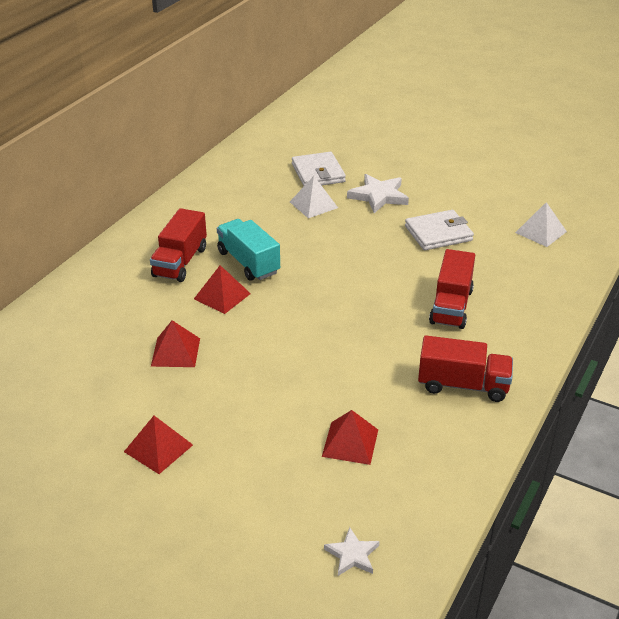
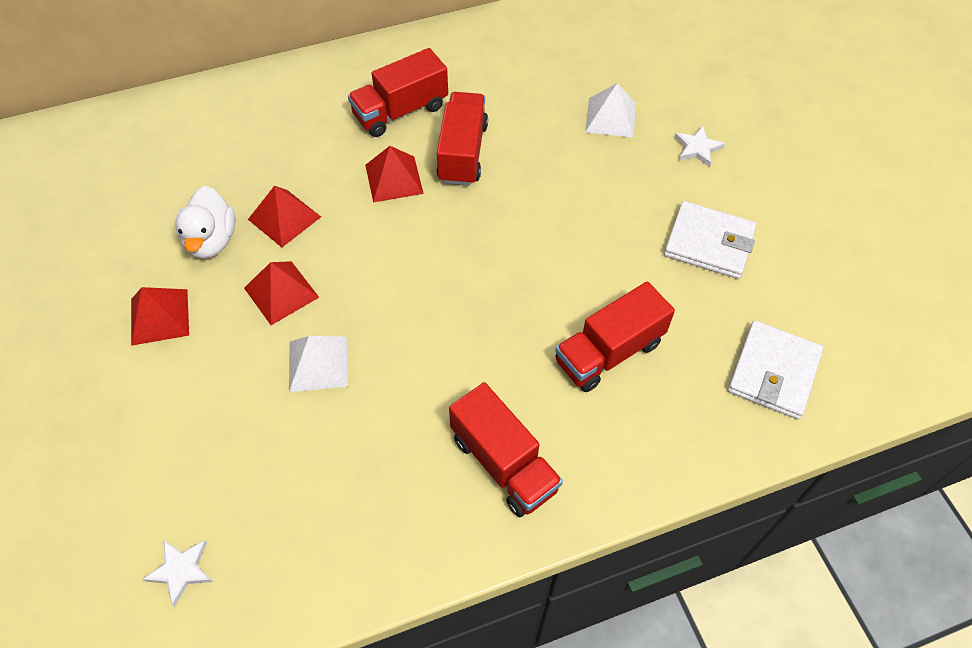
camera: 40 degrees right, 20 degrees up
(140, 390) = (211, 240): none -> white duck
(248, 262) = (462, 153): turquoise truck -> red truck
(318, 173) = (663, 76): white wallet -> white wallet (773, 372)
(350, 443) = (317, 443): red pyramid -> red pyramid (281, 292)
(378, 196) = (697, 148): white star -> white star, size x0.58
(540, 232) = (842, 322): white pyramid -> white pyramid (318, 363)

